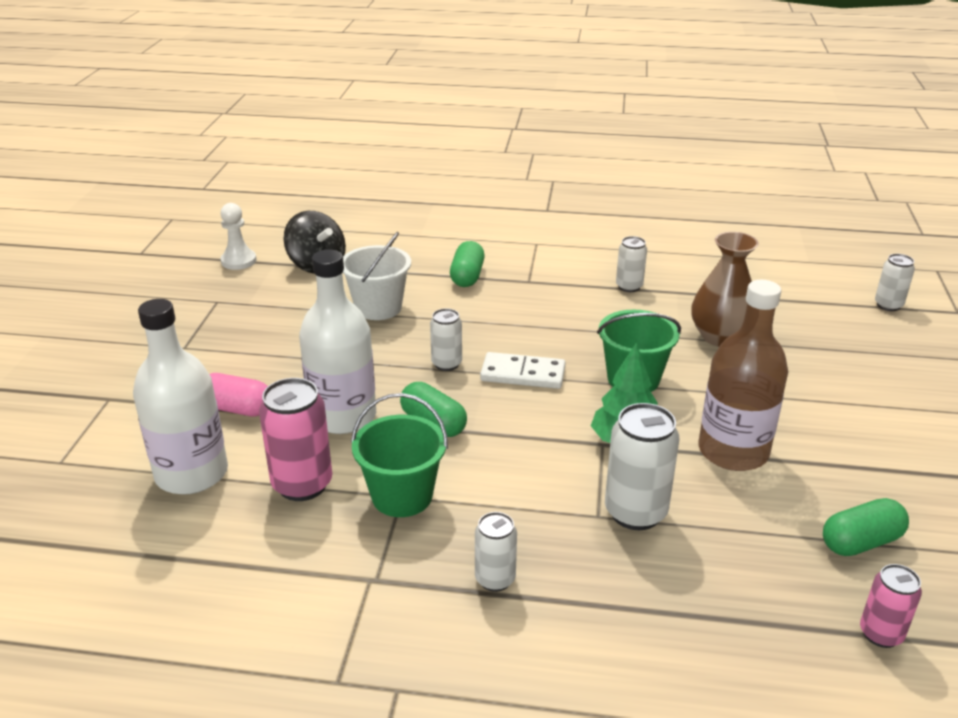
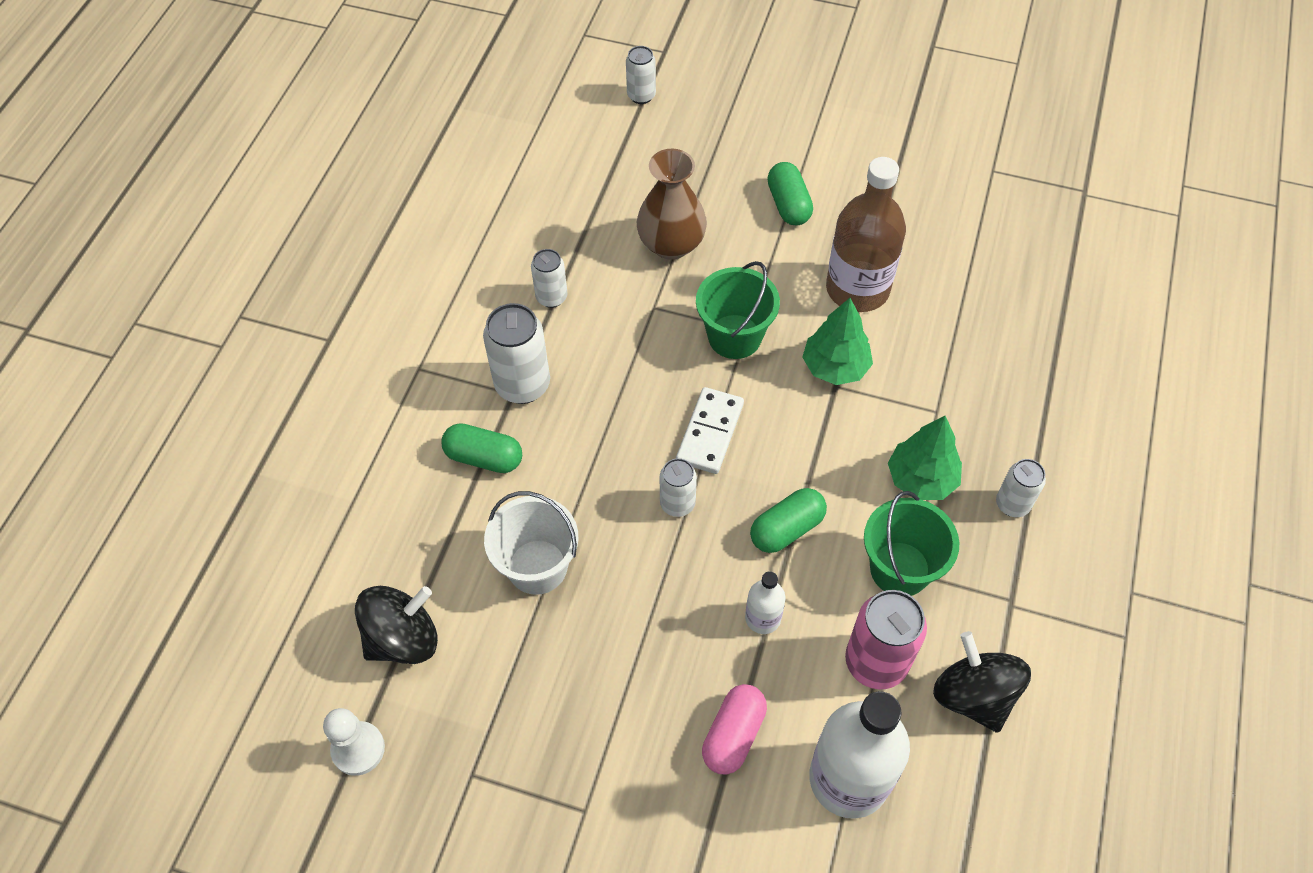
camera: 80 degrees left, 25 degrees up
(267, 552) = (973, 695): none -> black spinning top
(343, 416) = (763, 618): white bottle -> white bottle, size x0.48
(509, 507) = (921, 479): none -> green tree
(635, 512) = (934, 382): white can -> white can (522, 385)
(861, 542) = (976, 241): green capsule -> green capsule (788, 204)
(880, 634) = (1070, 264): pink can -> none

